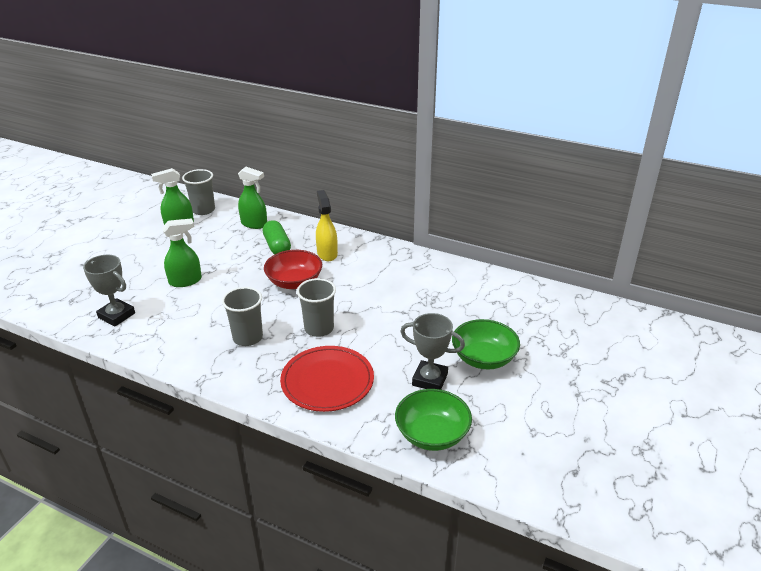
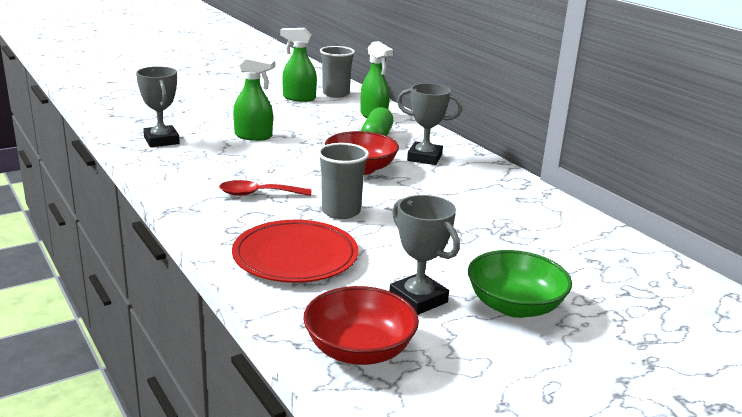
camera: 30 degrees right, 10 degrees down
(248, 337) = (258, 194): grey cup -> red spoon
(327, 253) = (424, 158): yellow spray bottle -> grey trophy
(432, 434) = (359, 350): green bowl -> red bowl

